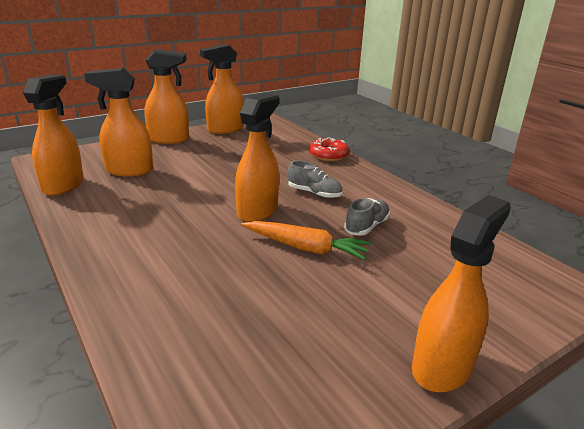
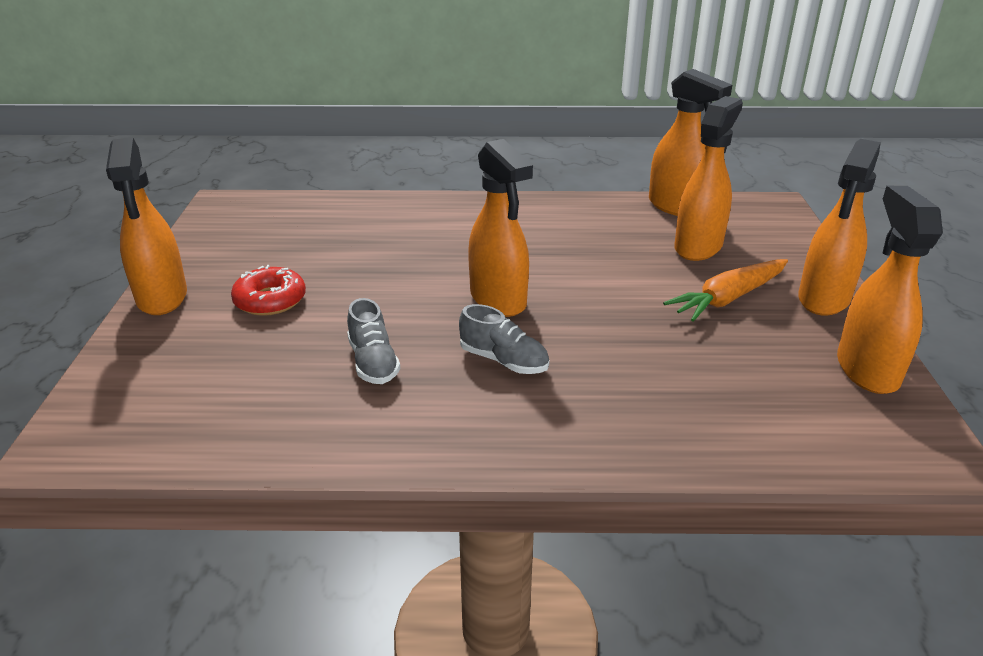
camera: 125 degrees right, 5 degrees up
(305, 248) = (385, 301): orange carrot -> orange carrot (728, 298)
(314, 193) = (504, 361): grey shoe -> grey shoe turned 120 degrees counterclockwise
(328, 155) = (644, 446): red donut -> red donut (270, 300)

